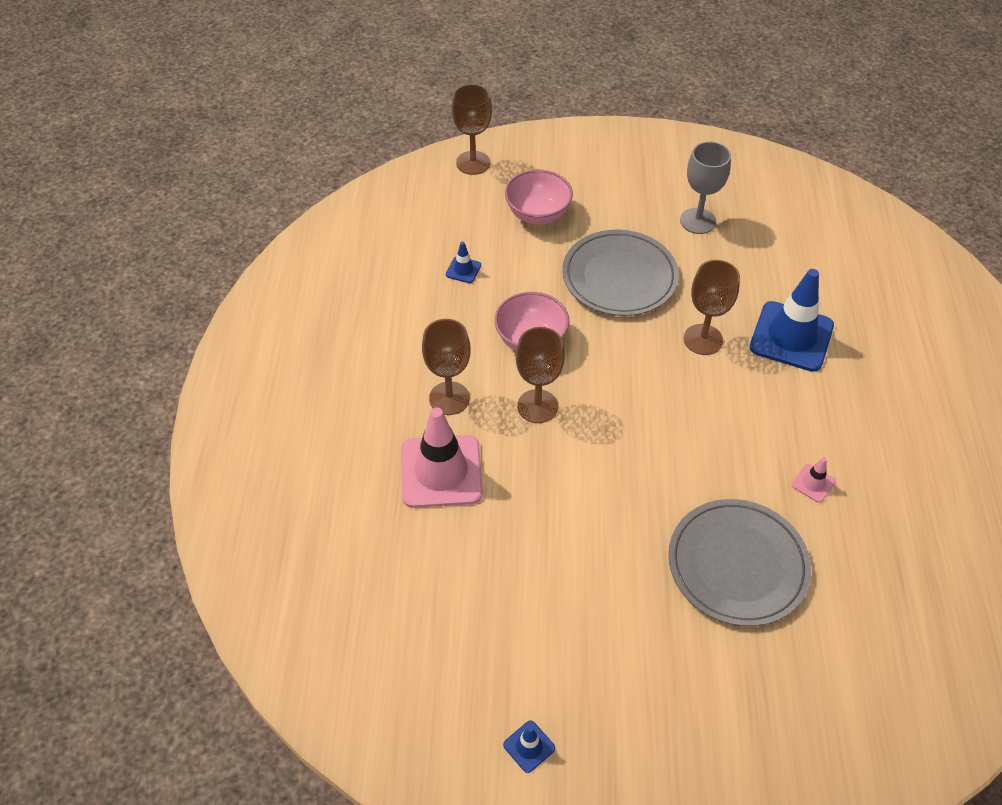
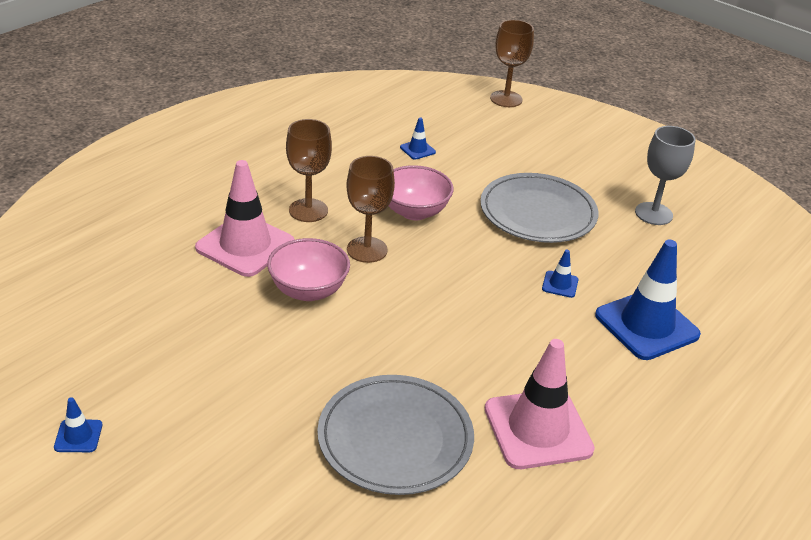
camera: 35 degrees right, 15 degrees down
(537, 214) = (518, 147): pink bowl -> pink bowl (308, 290)
(703, 339) = (560, 284): brown goblet -> blue traffic cone
(813, 483) = (538, 429): pink traffic cone -> pink traffic cone, size x2.32

